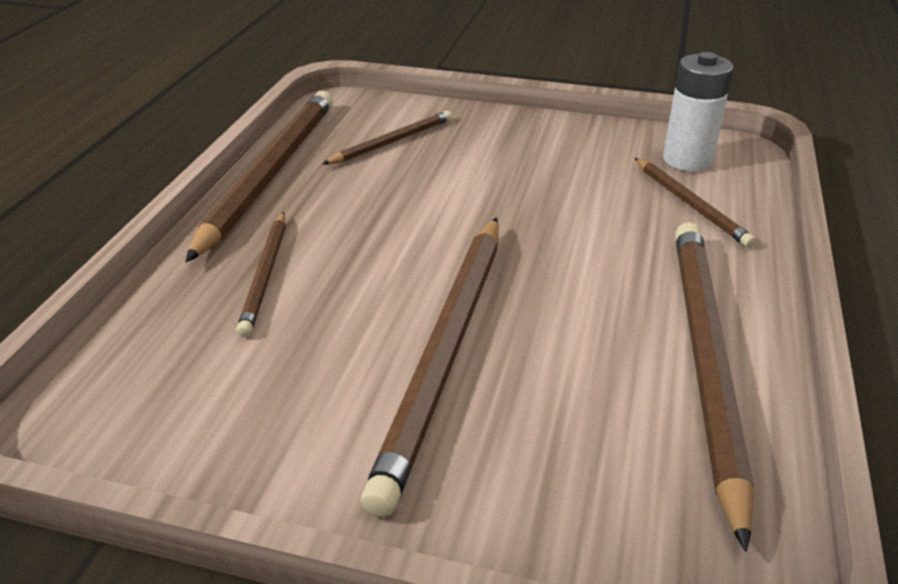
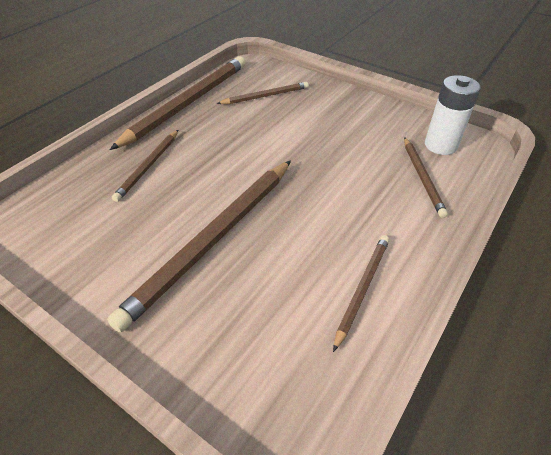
camera: 20 degrees right, 10 degrees up
(704, 359) = (362, 288): brown pencil -> brown pencil, size x0.52

